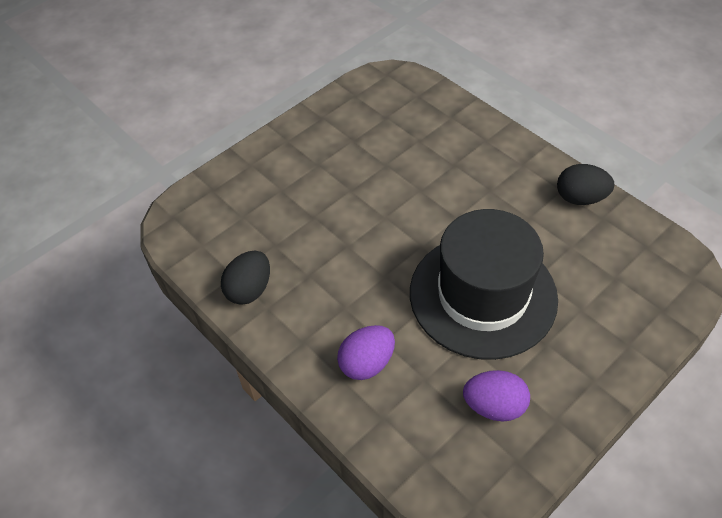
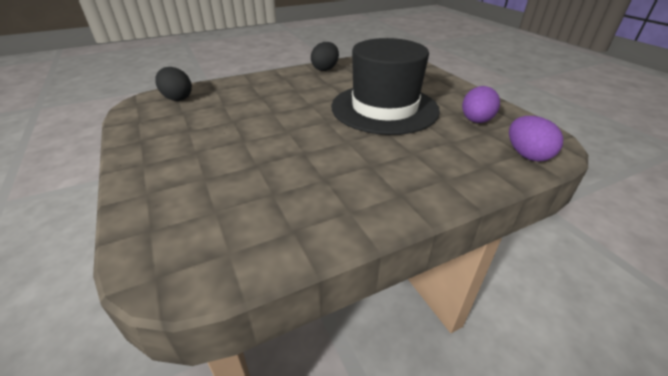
camera: 75 degrees left, 15 degrees down
(249, 289) = (321, 220): black egg -> black egg (177, 98)
(367, 363) = (432, 163): purple egg -> purple egg (527, 155)

